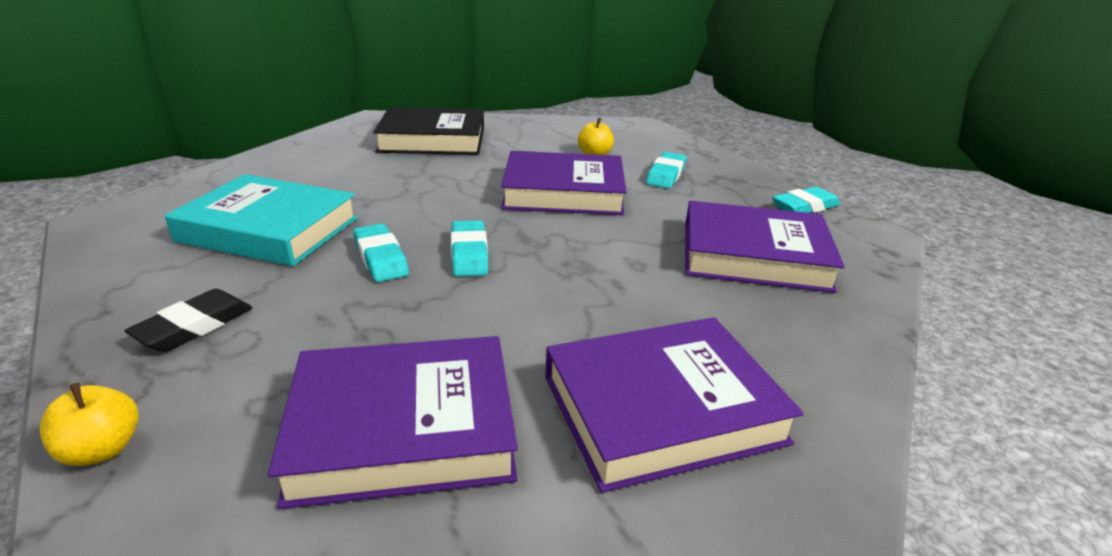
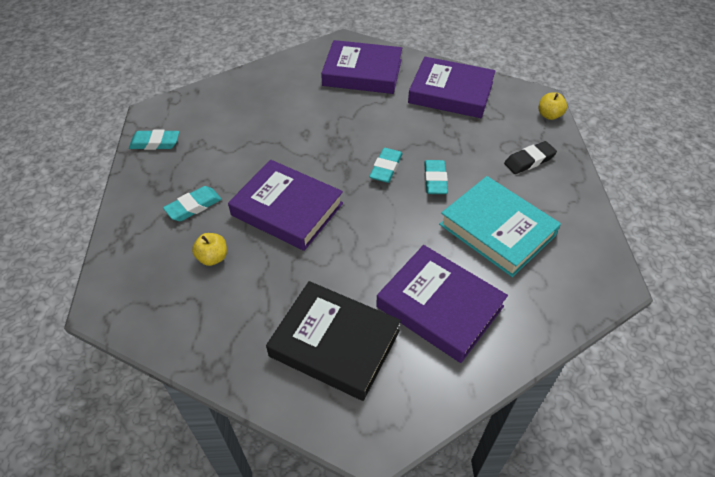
camera: 150 degrees left, 20 degrees up
(754, 256) = (241, 119): purple book -> purple book (439, 306)

